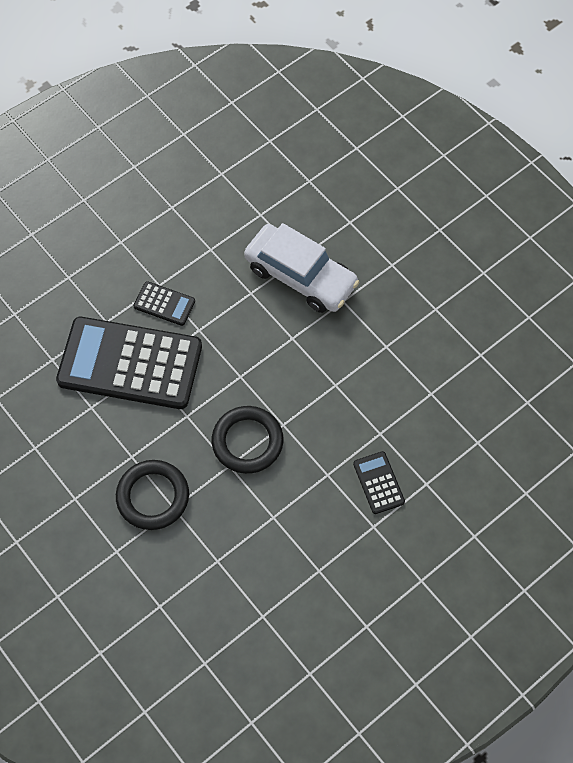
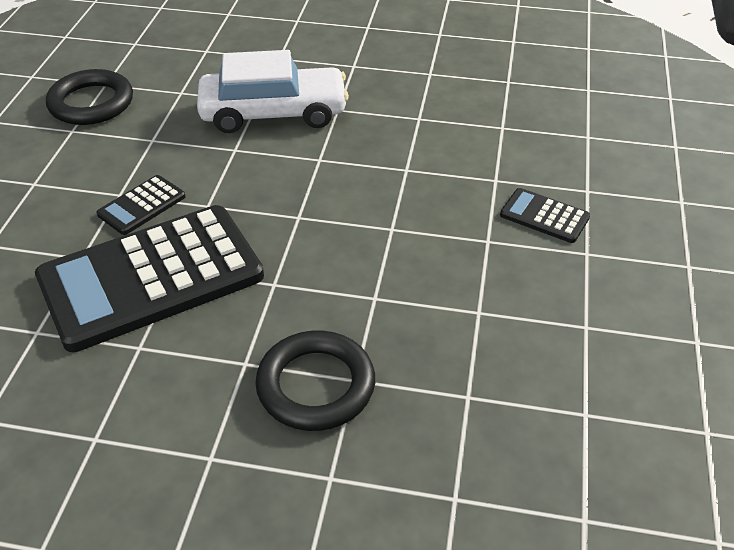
camera: 40 degrees left, 20 degrees down
(164, 304) = (142, 205): black calculator -> black calculator turned 150 degrees clockwise
(247, 442) = (370, 265): black ring -> black ring (91, 103)

